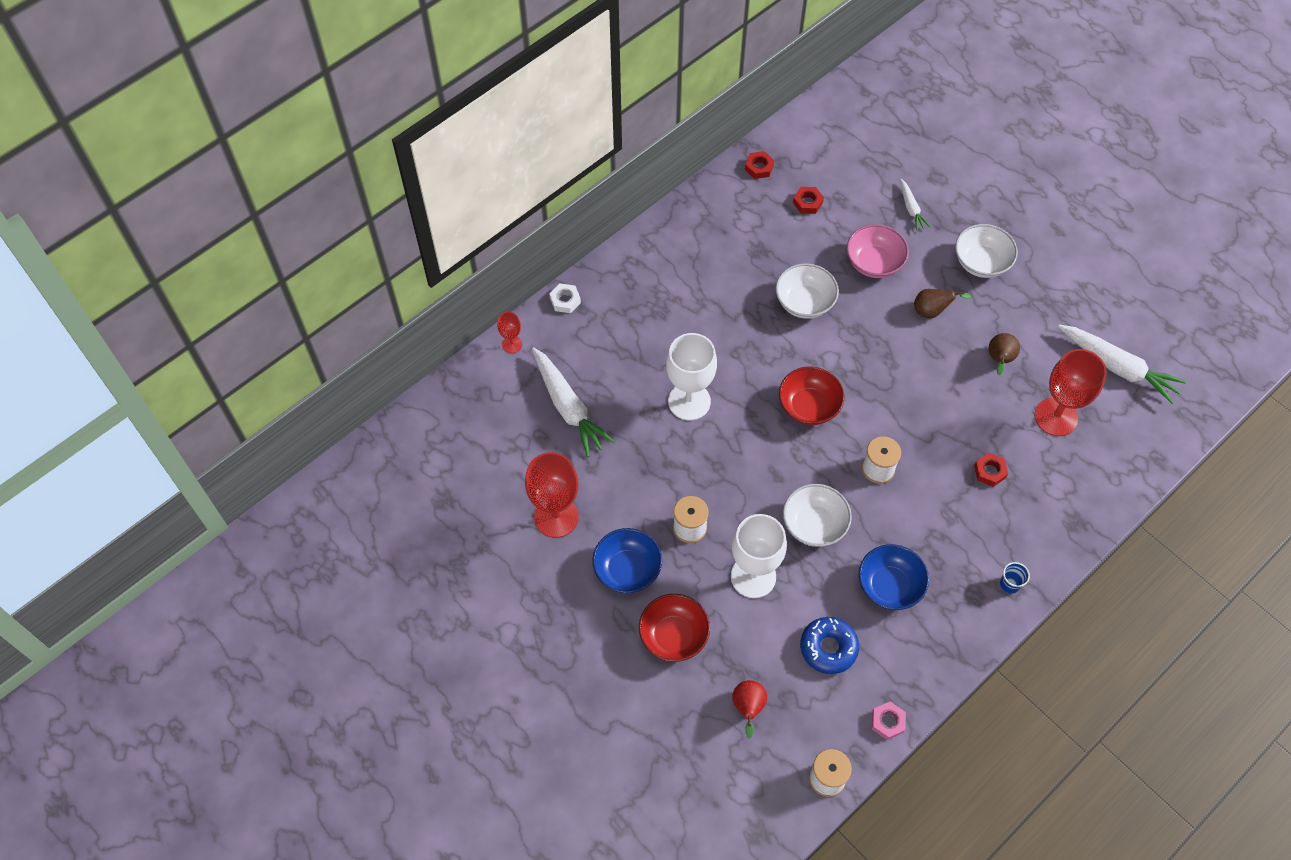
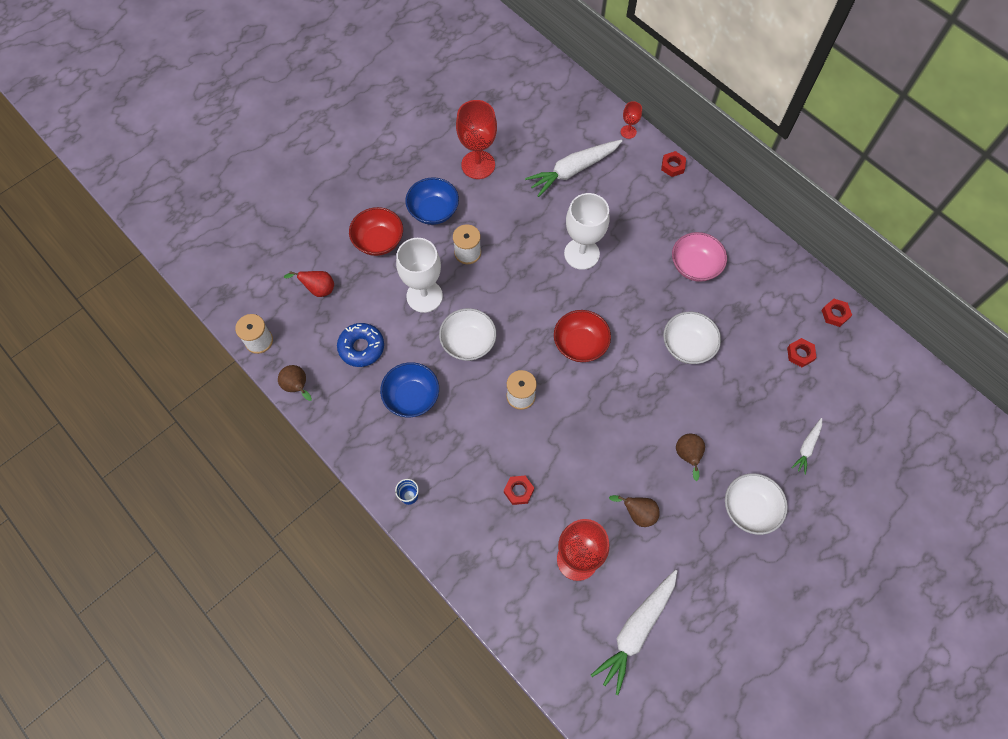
camera: 90 degrees right, 5 degrees up
(565, 300) = (673, 166): white nut -> red nut
(874, 263) = (737, 408): pink bowl -> pink bowl (695, 266)
(887, 722) = (297, 387): pink nut -> brown pear
(911, 208) = (807, 447): white carrot -> white carrot turned 45 degrees counterclockwise

